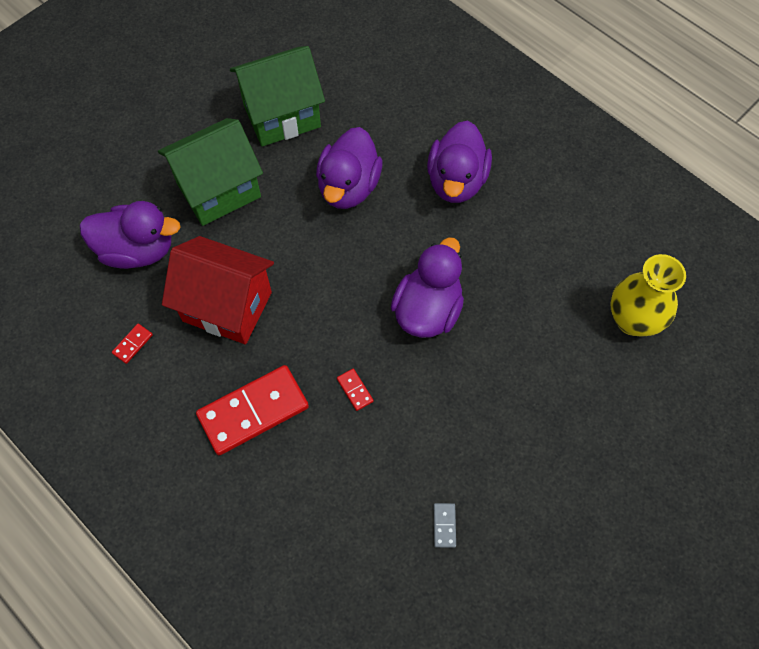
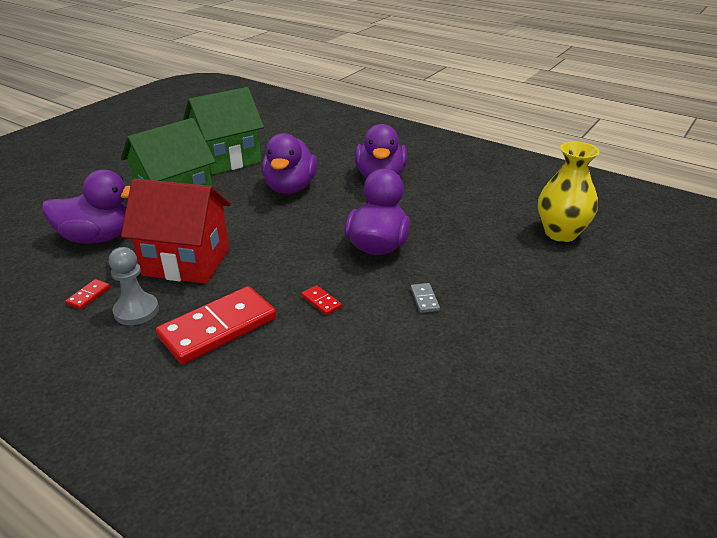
camera: 10 degrees left, 30 degrees down
(178, 374) = (136, 311): none -> grey pawn
(444, 525) = (443, 389): grey domino -> grey domino (424, 299)

